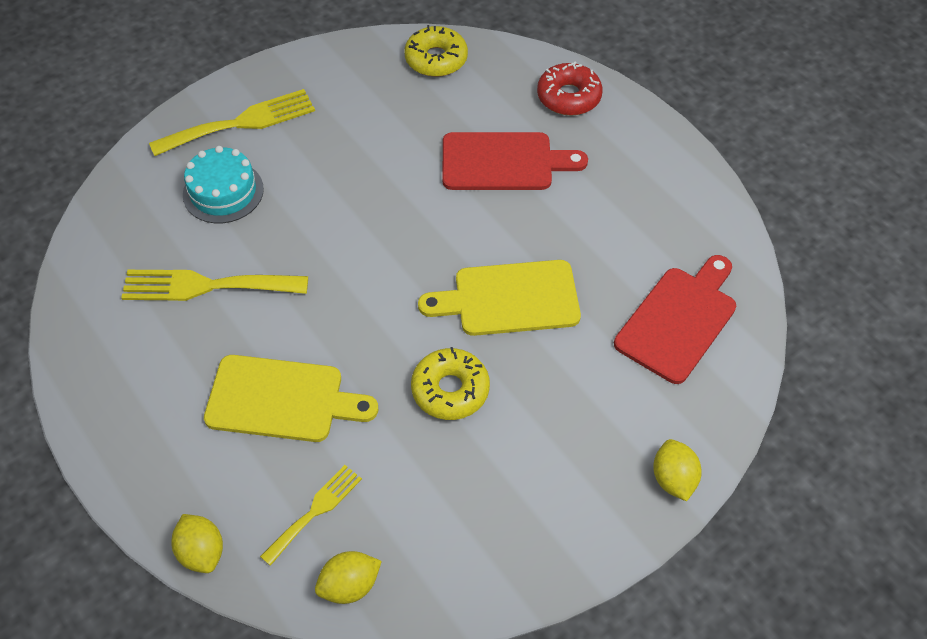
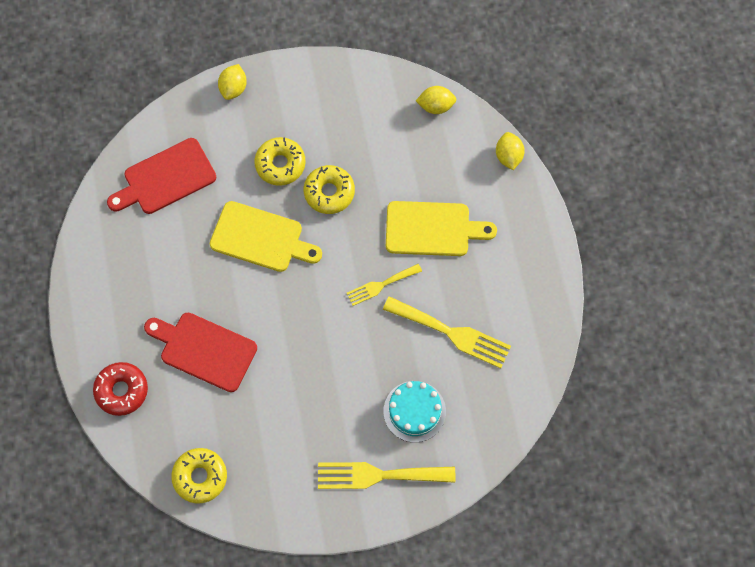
camera: 155 degrees left, 15 degrees up
(281, 399) = (432, 229): yellow cutting board -> yellow cutting board turned 150 degrees clockwise
(315, 511) = (438, 153): yellow fork -> yellow fork (381, 285)
(539, 399) = (280, 164): none -> yellow donut

